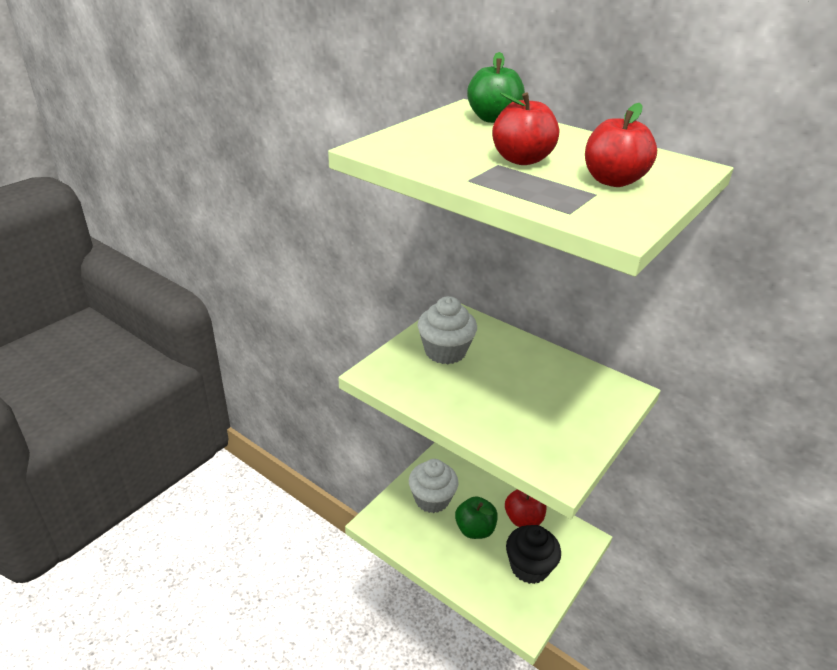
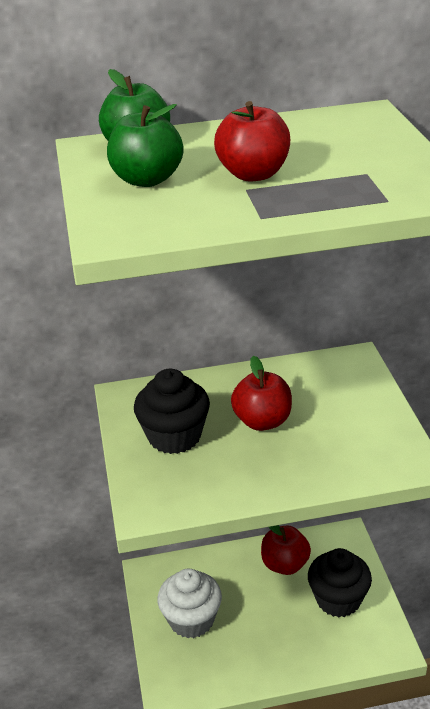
camera: 45 degrees left, 0 degrees up
(445, 351) = (174, 436): white cupcake -> black cupcake
(474, 529) = (260, 611): green apple -> green apple (147, 180)
(613, 181) = (352, 155): red apple -> red apple (262, 421)

